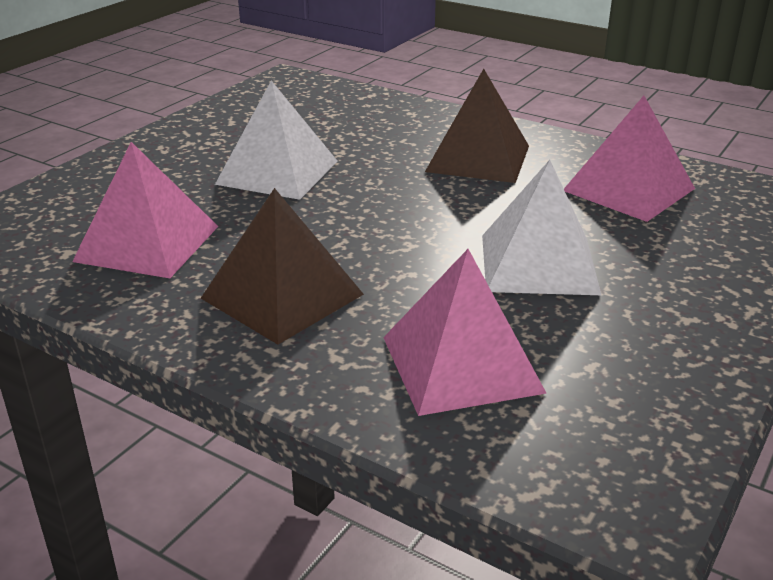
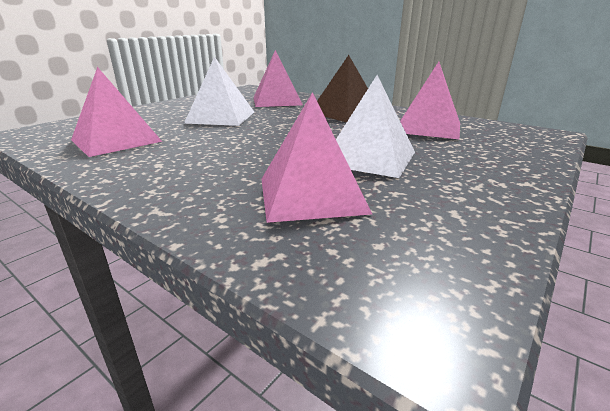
camera: 175 degrees left, 5 degrees down
(344, 130) = (311, 194): none -> pink pyramid
(478, 158) = (196, 162): brown pyramid -> none

